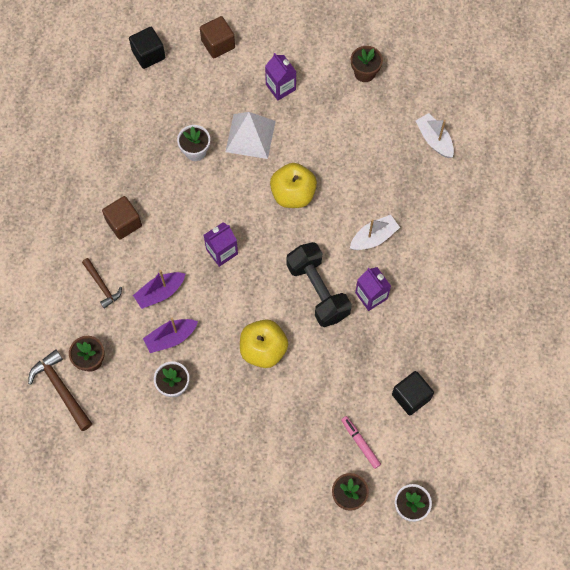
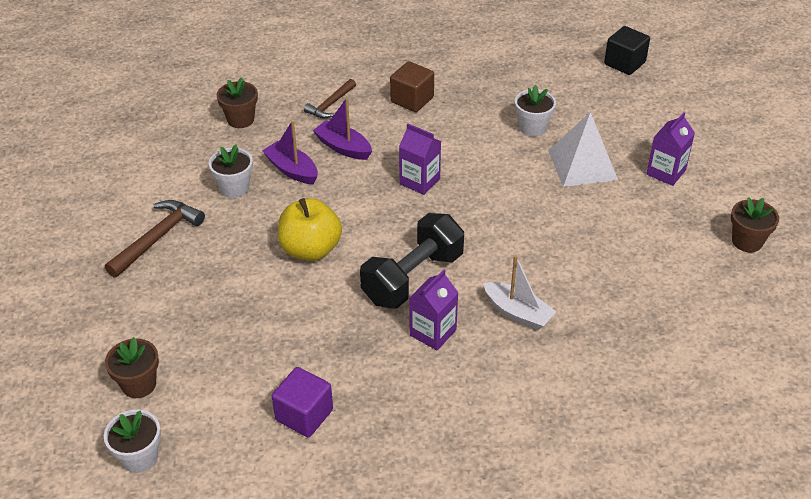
camera: 70 degrees right, 25 degrees down
(61, 389) = (200, 108): brown hammer -> brown hammer (157, 238)
(218, 44) = (680, 109): brown cube -> none
(293, 194) = (531, 221): yellow apple -> none
(360, 443) = (217, 377): pink marker -> none
(411, 396) = (304, 415): black cube -> purple cube
(434, 140) = (704, 338): white boat -> none

